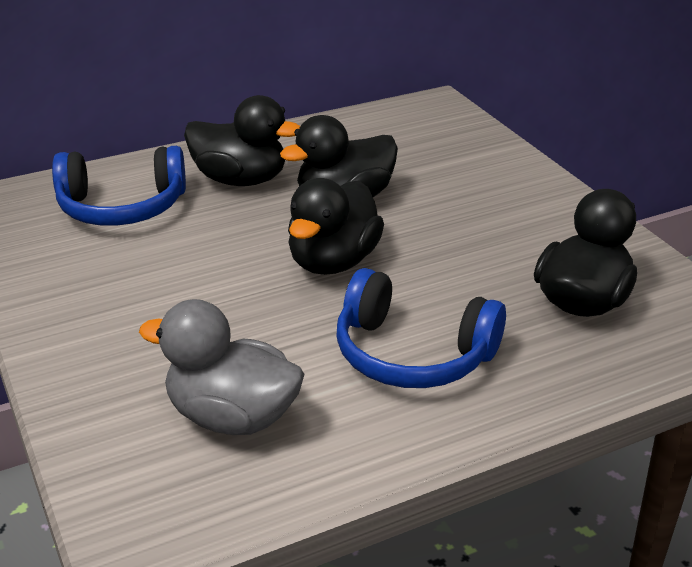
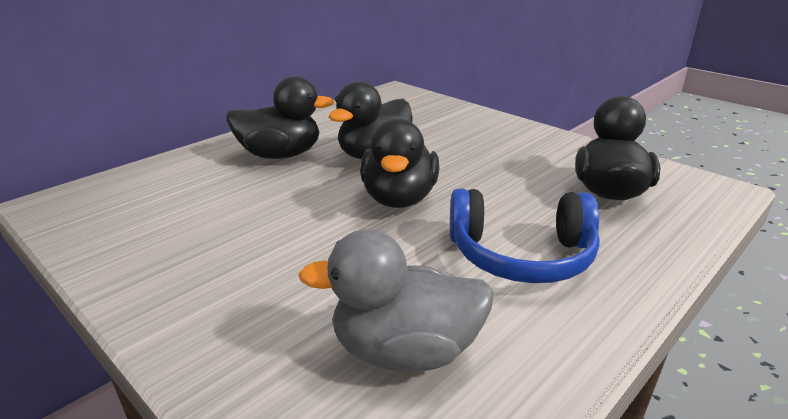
camera: 20 degrees left, 5 degrees down
(122, 207) = (184, 190): blue headphones -> none

